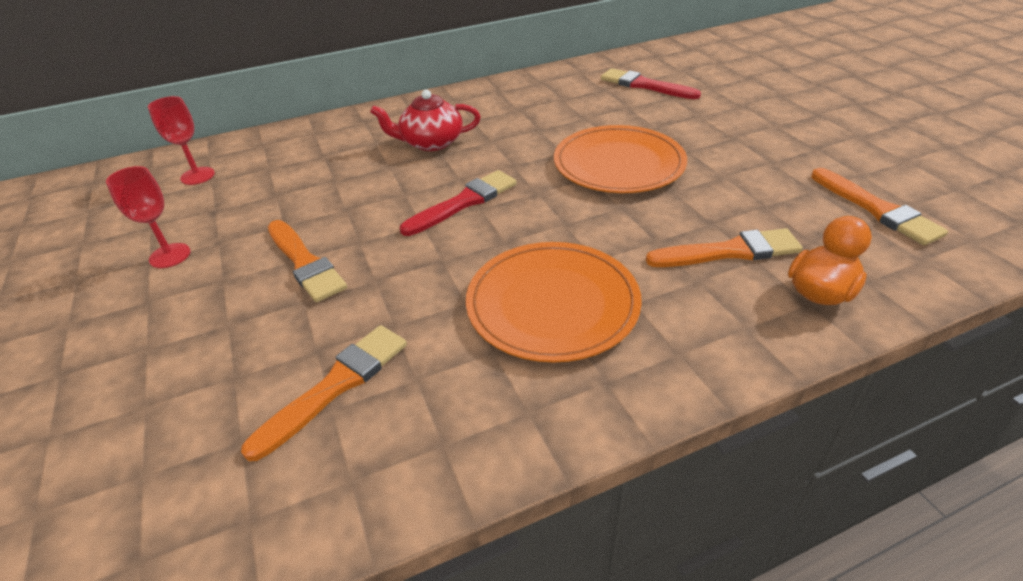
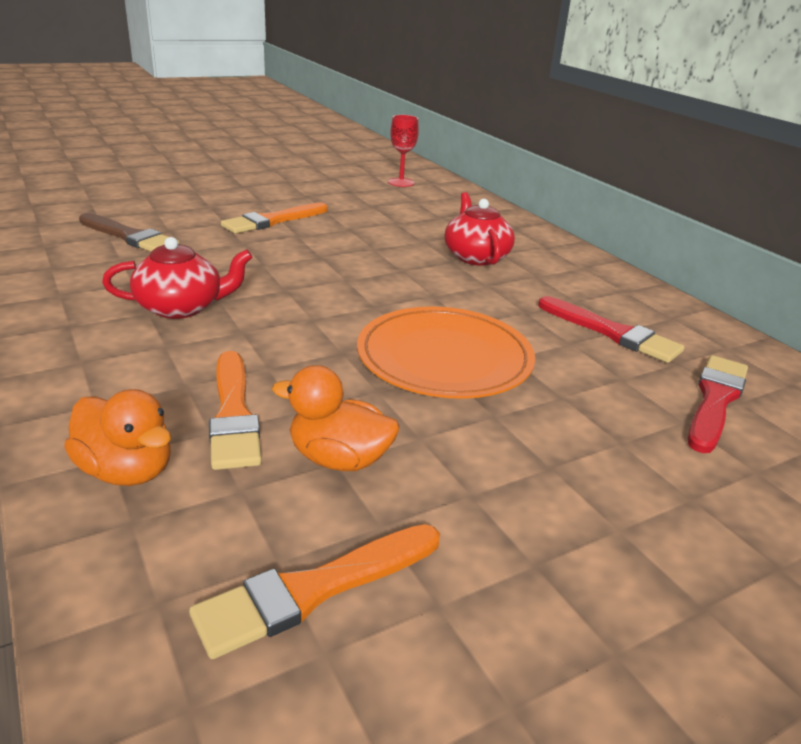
camera: 80 degrees right, 10 degrees down
(170, 255) = (293, 186): red goblet -> none
(336, 386) = (130, 237): orange brush -> brown brush
(464, 202) = (356, 272): red brush -> red brush (612, 333)
(552, 304) = (181, 307): orange plate -> red teapot
(761, 205) = (339, 459): none -> orange duck

